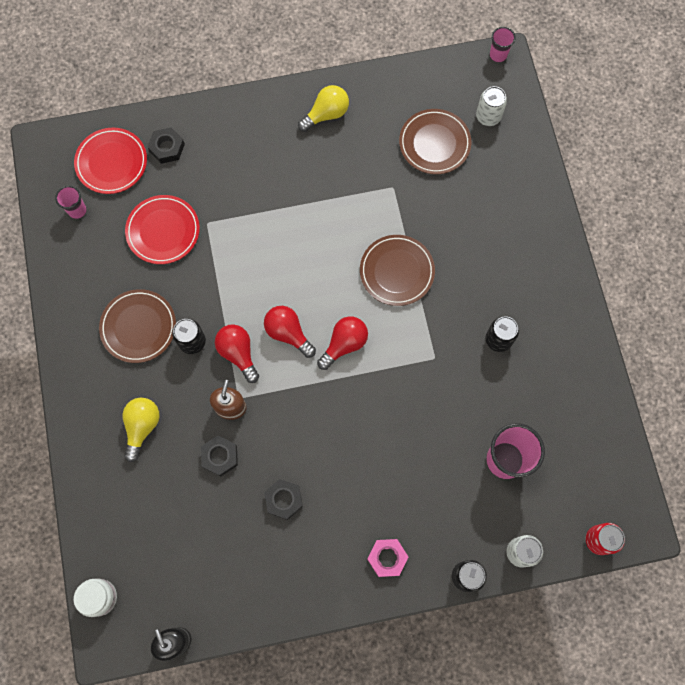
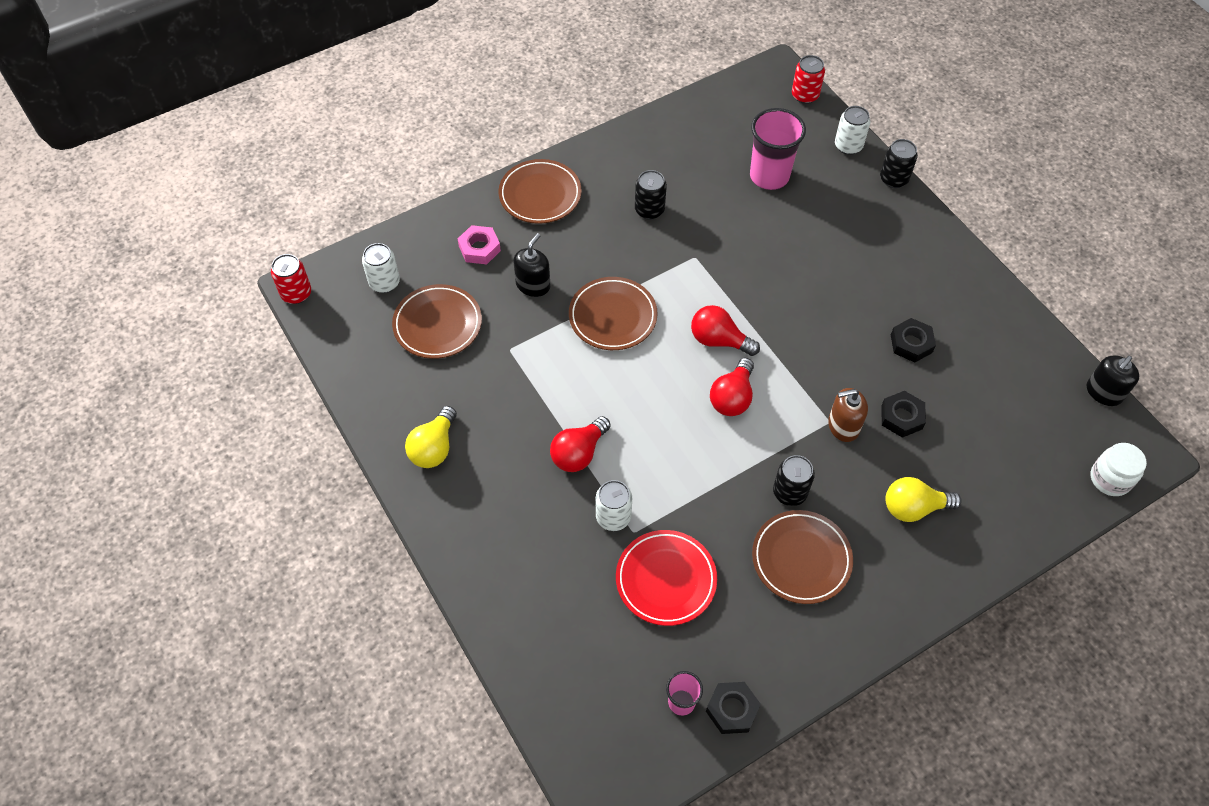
camera: 110 degrees left, 15 degrees down
(112, 163) = (594, 686): red plate -> none
(167, 148) = (546, 621): black nut -> black nut (732, 709)
(224, 213) = (613, 517): none -> white can
(238, 353) = (779, 439): red light bulb -> red light bulb (579, 453)
(326, 114) = (434, 447): yellow light bulb -> yellow light bulb turned 105 degrees counterclockwise
(387, 558) = (914, 242): pink nut -> pink nut (479, 248)
(449, 222) = (533, 285): none -> black soap dispenser
(498, 55) = (296, 293): pink cup -> red can
(544, 256) = (540, 195): none -> brown plate

